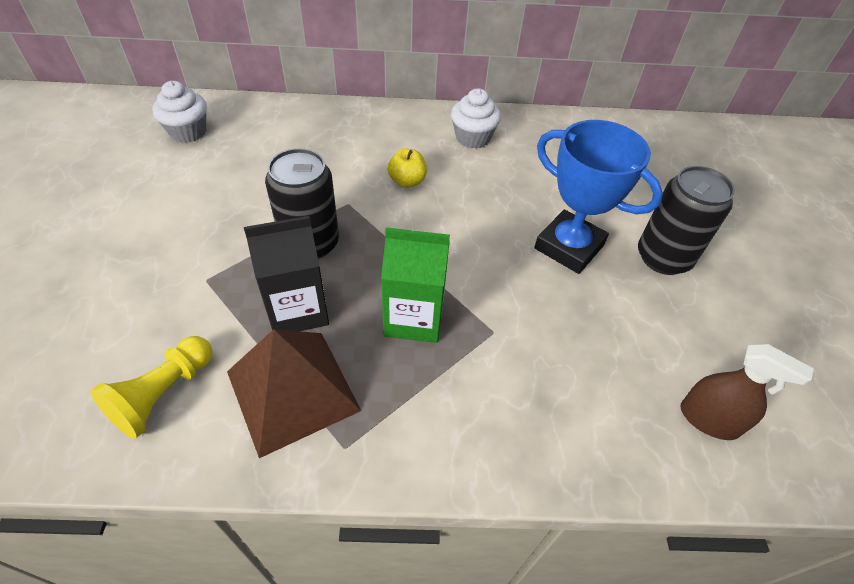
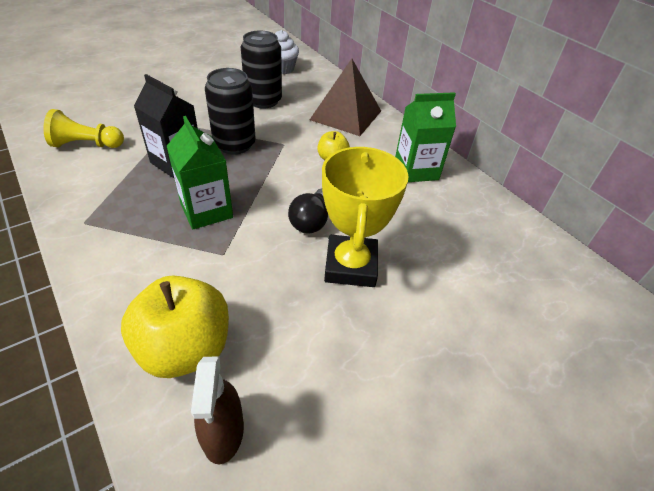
camera: 55 degrees right, 5 degrees down
(292, 391) = (114, 186): brown pyramid -> brown pyramid (346, 115)
(473, 138) = (416, 170): white cupcake -> green carton
(491, 244) = (310, 221): none -> black light bulb
(569, 247) = (350, 266): blue trophy -> yellow trophy
(605, 413) = (185, 348): none -> yellow apple
(663, 257) = (401, 336): black can -> black can (263, 101)

